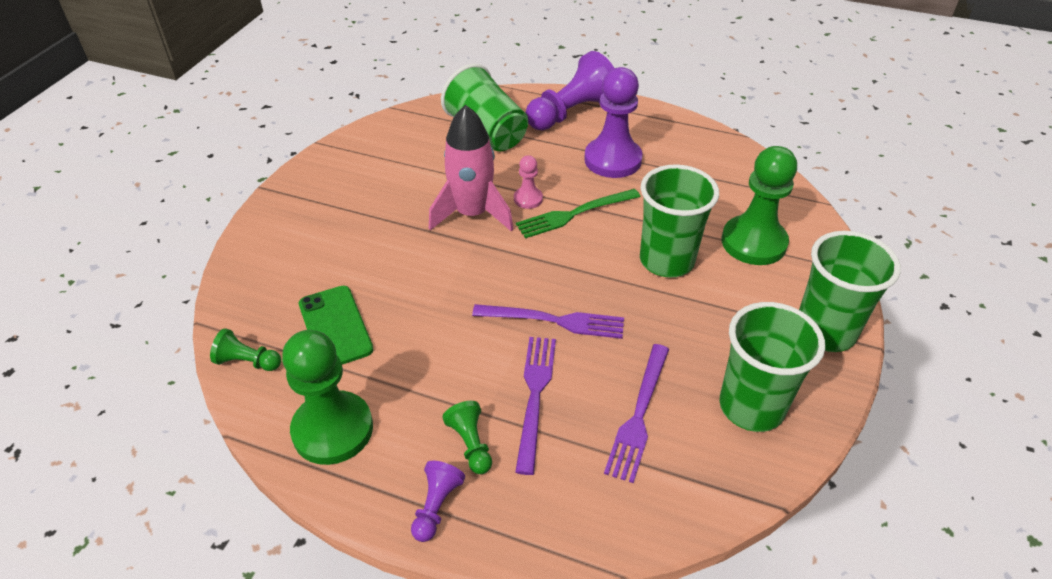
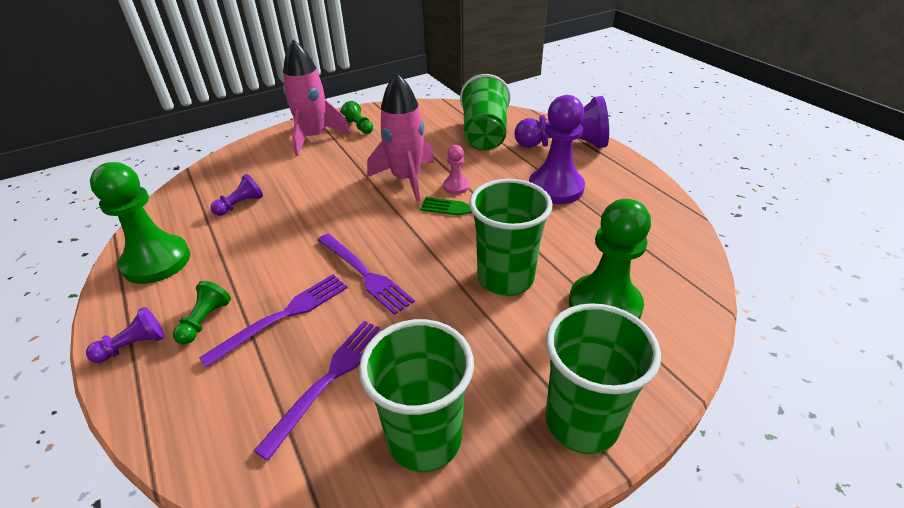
camera: 40 degrees right, 5 degrees down
(247, 362) = (176, 200): green pawn -> green pawn (359, 126)
(307, 214) = (314, 137): none -> pink rocket
(335, 326) = (240, 205): green phone -> purple pawn
(639, 415) = (329, 379): purple fork -> purple fork turned 150 degrees clockwise

